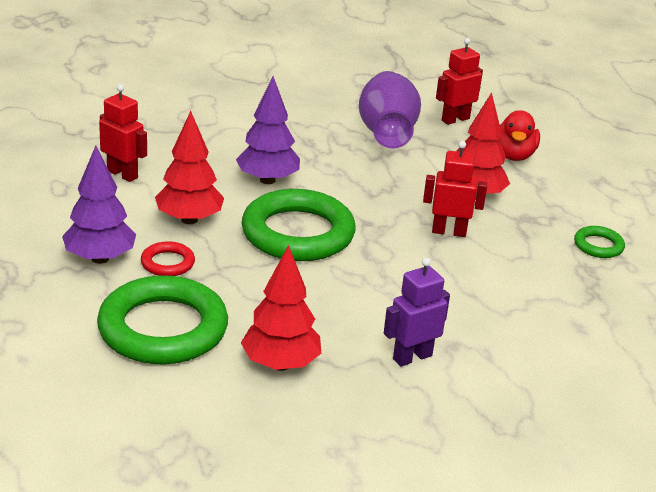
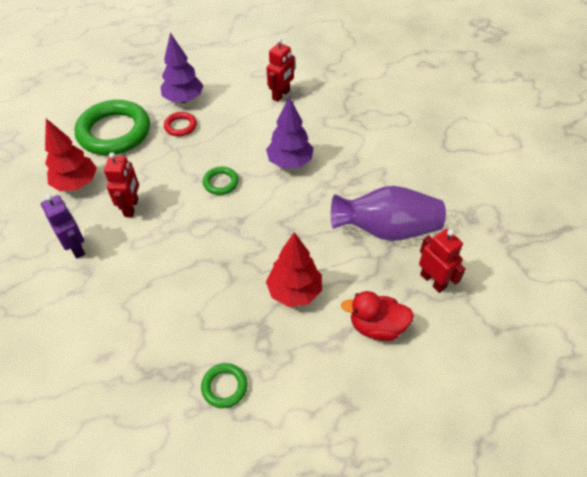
camera: 90 degrees right, 20 degrees up
(189, 219) = (231, 130): red tree -> none
(298, 233) = (221, 183): green ring -> green ring, size x0.45
(449, 232) = (234, 271): red robot -> red robot (131, 207)

